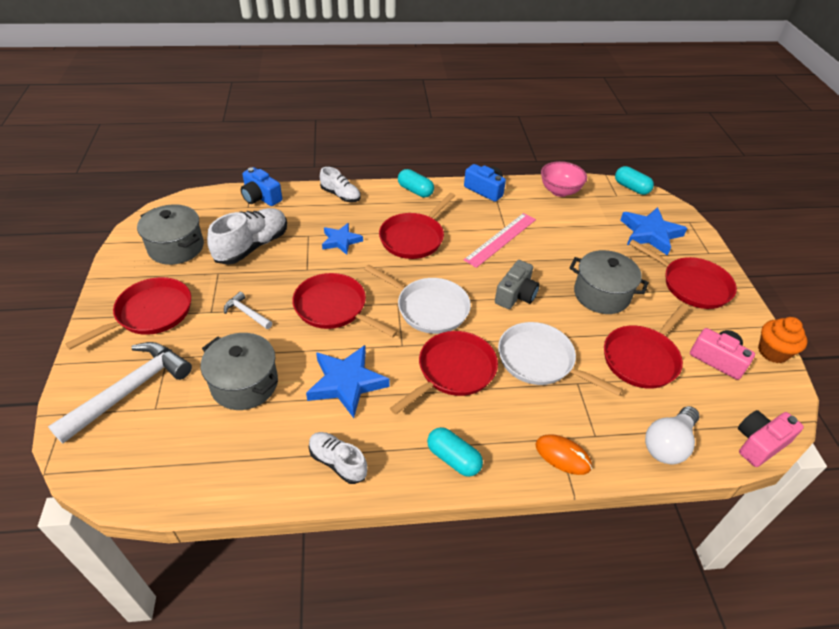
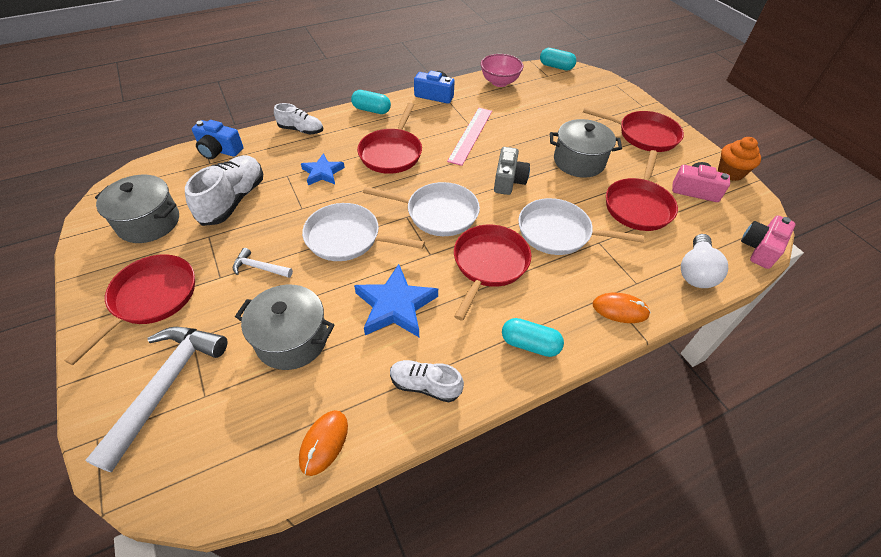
camera: 20 degrees left, 5 degrees up
(230, 480) = (324, 443): none -> orange mouse
(334, 308) = (347, 238): red pan -> white pan
(650, 234) = (590, 101): blue star -> none

